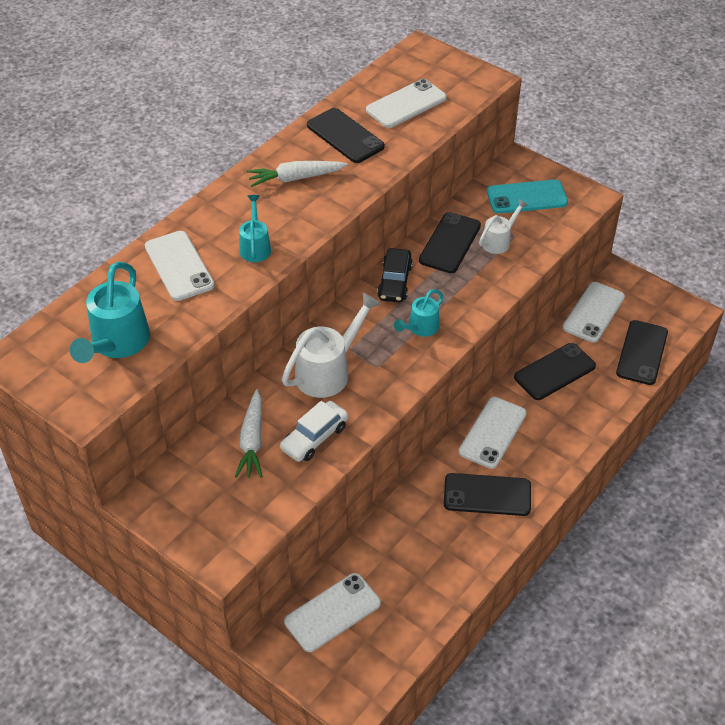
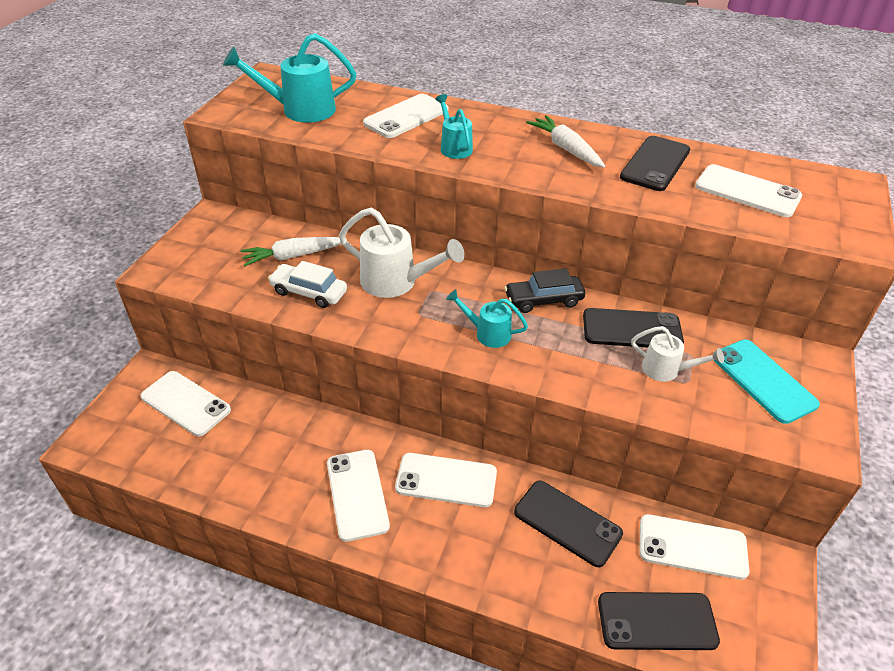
camera: 70 degrees right, 5 degrees down
(255, 247) = (454, 147): turquoise watering can -> turquoise watering can turned 90 degrees counterclockwise
(487, 495) = (357, 494): black phone -> white phone

